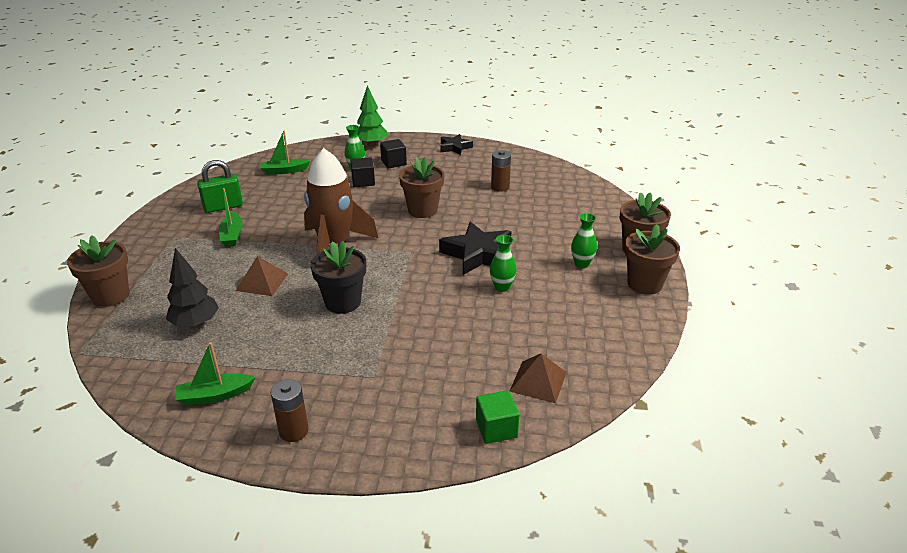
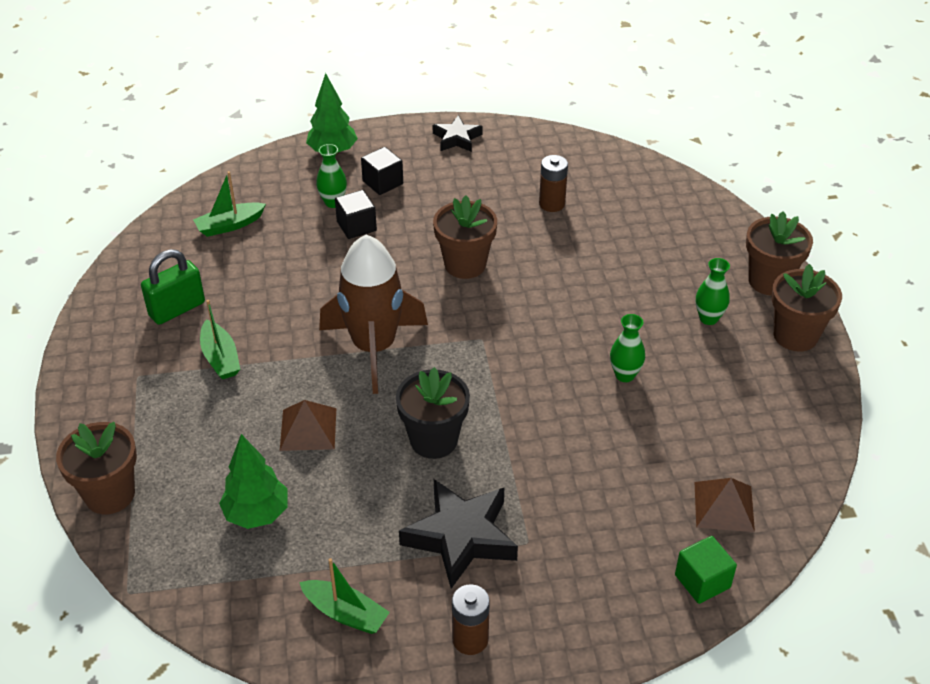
camera: 15 degrees left, 10 degrees up
(195, 324) = (257, 514): black tree -> green tree
(215, 395) = (345, 613): green boat -> green boat turned 120 degrees counterclockwise
(478, 254) = (572, 327): black star -> black star (461, 537)

